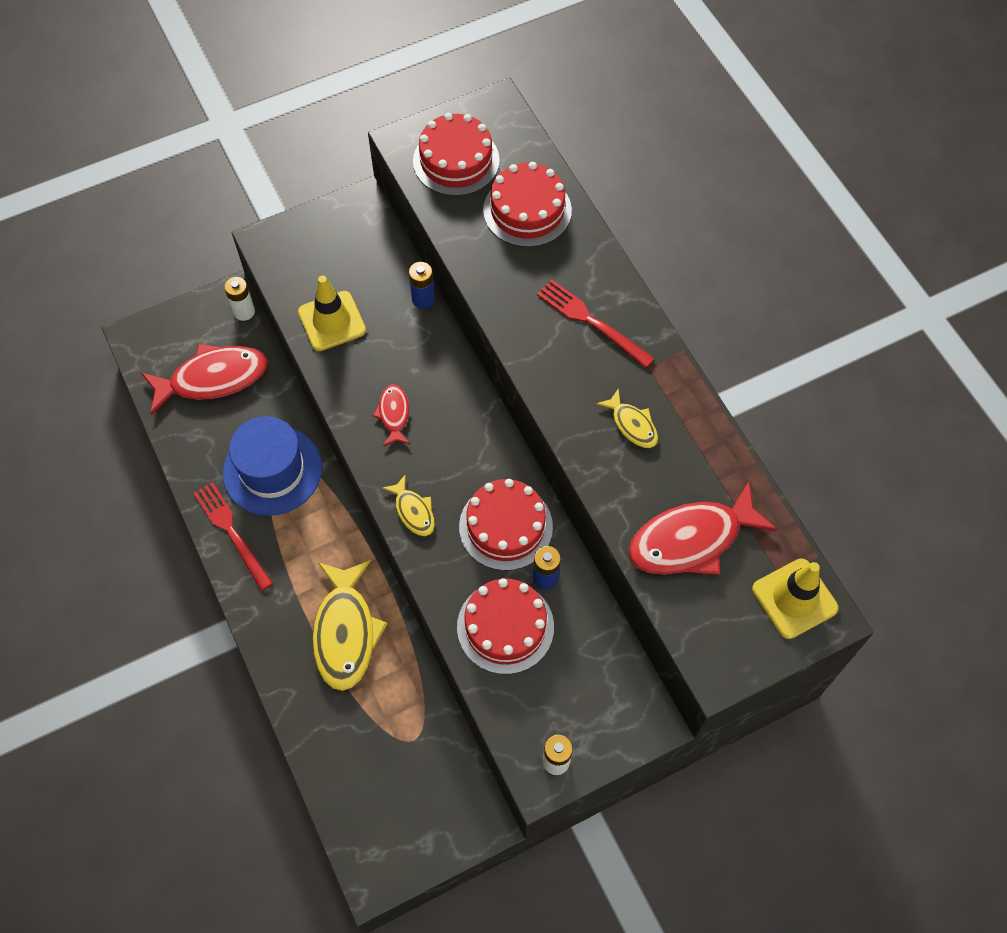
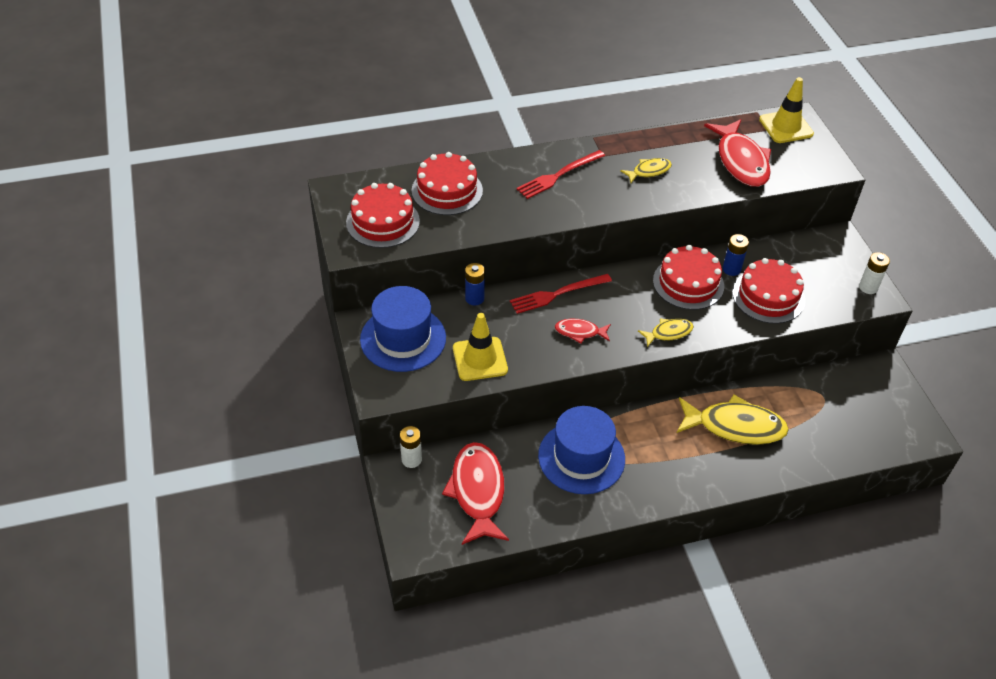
camera: 80 degrees left, 15 degrees down
(232, 532) = (636, 493): red fork -> red fork (557, 294)
(347, 244) = (403, 338): none -> blue hat

